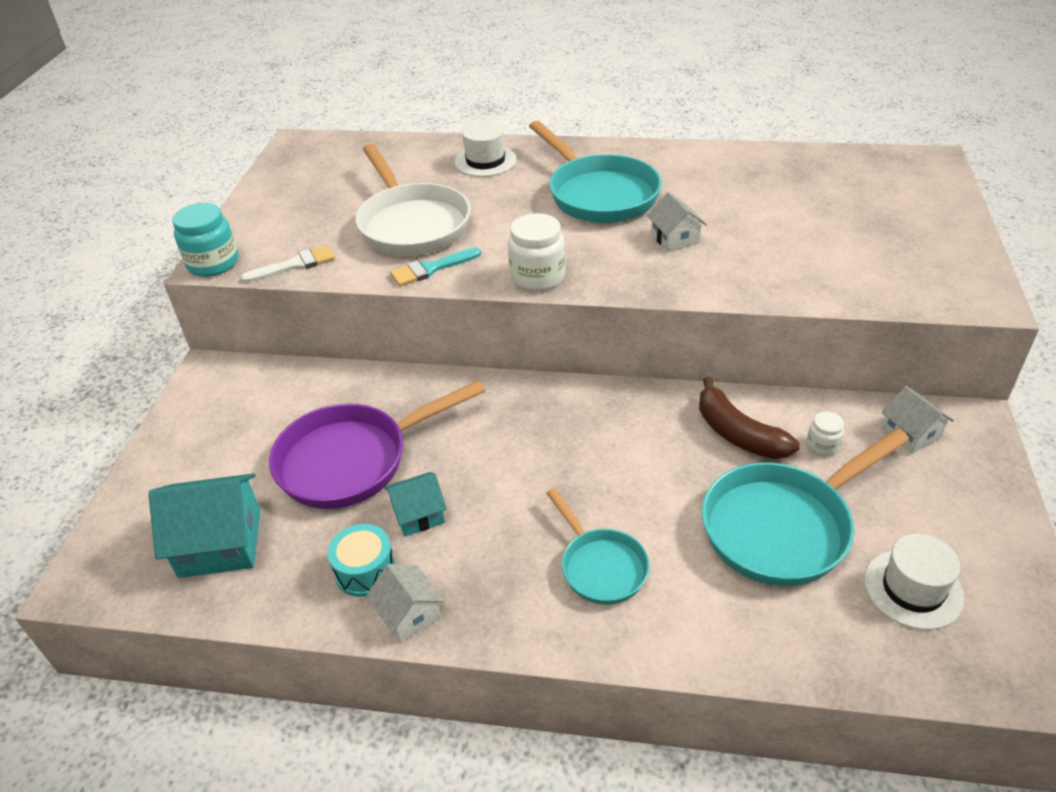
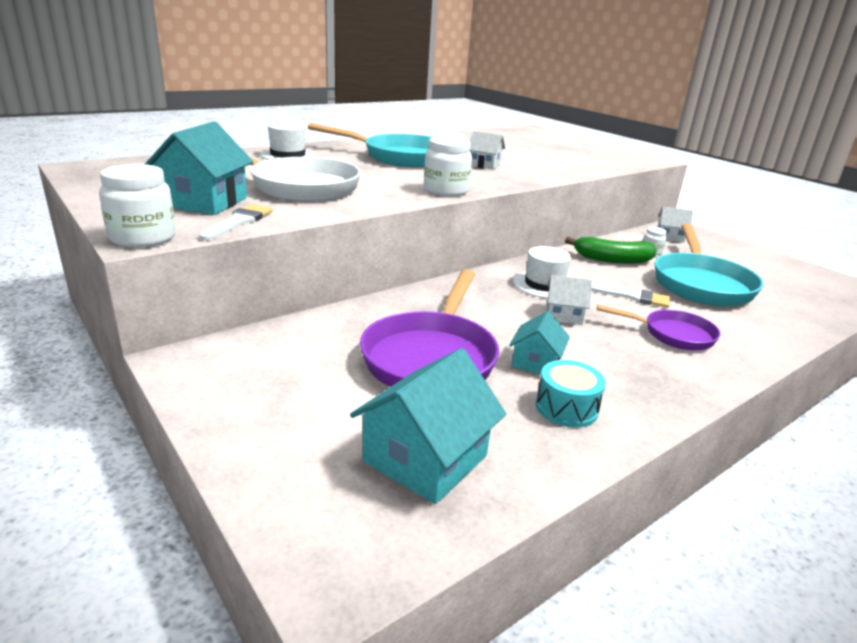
camera: 50 degrees left, 15 degrees down
(213, 263) = (143, 238): turquoise jar -> white jar
(310, 226) = (204, 202): none -> turquoise house
(409, 614) = (638, 412): white house -> white house (564, 315)
(431, 269) = (364, 201): turquoise brush -> none
(600, 566) = (672, 334): turquoise pan -> purple pan
(654, 497) = (632, 297): none -> white brush
(738, 434) = (612, 260): brown banana -> green banana
(913, 589) = (779, 283): white hat -> white hat (544, 285)

